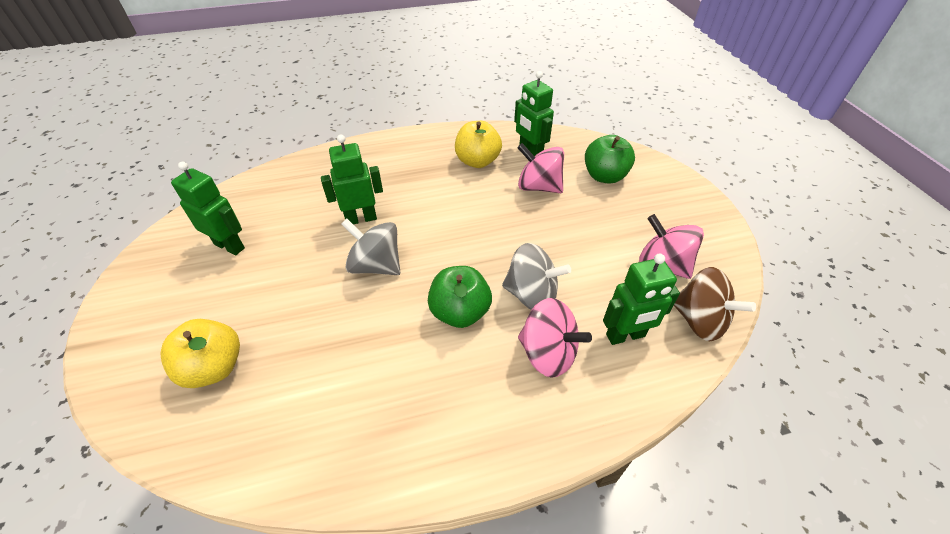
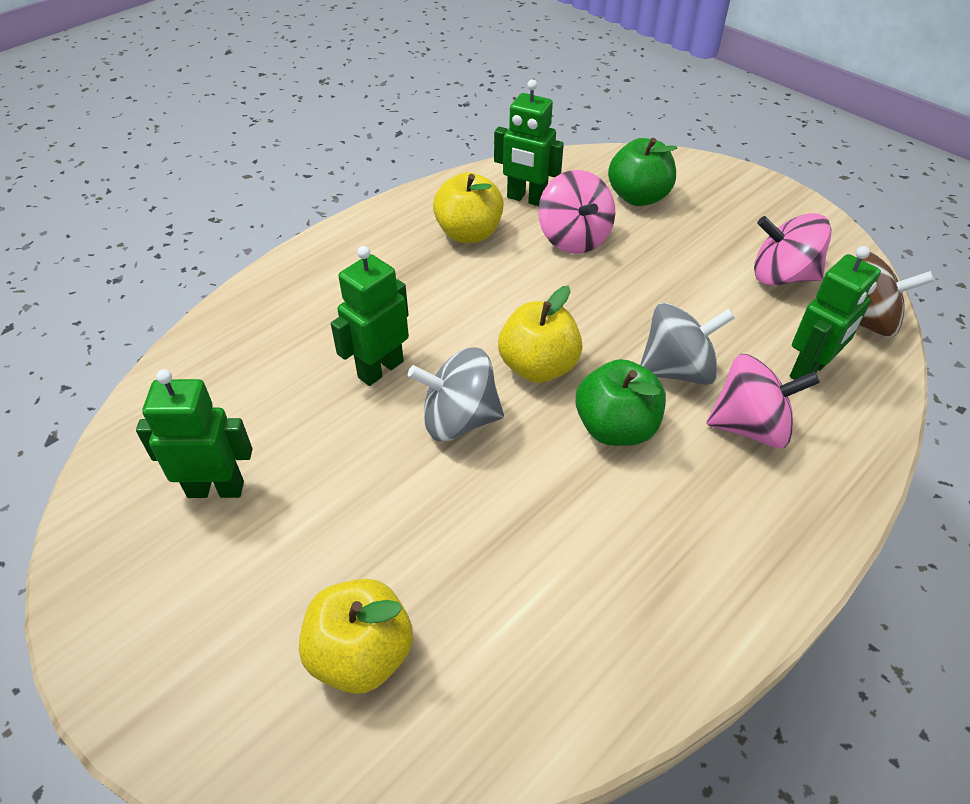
camera: 30 degrees left, 0 degrees up
(447, 255) = (538, 367): none -> yellow apple
(538, 187) = (574, 238): pink spinning top -> pink spinning top turned 105 degrees counterclockwise

